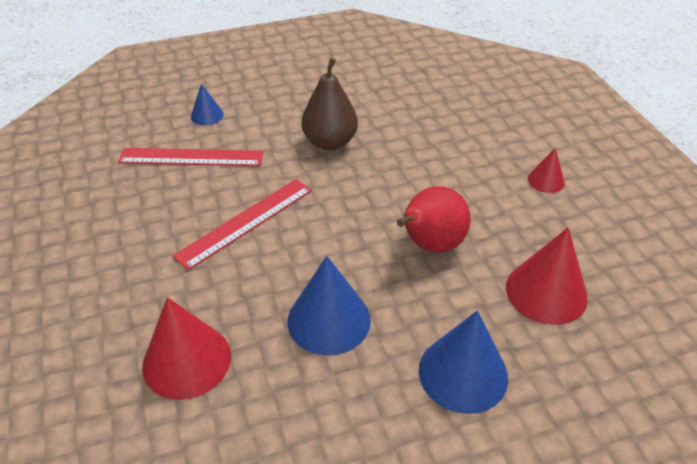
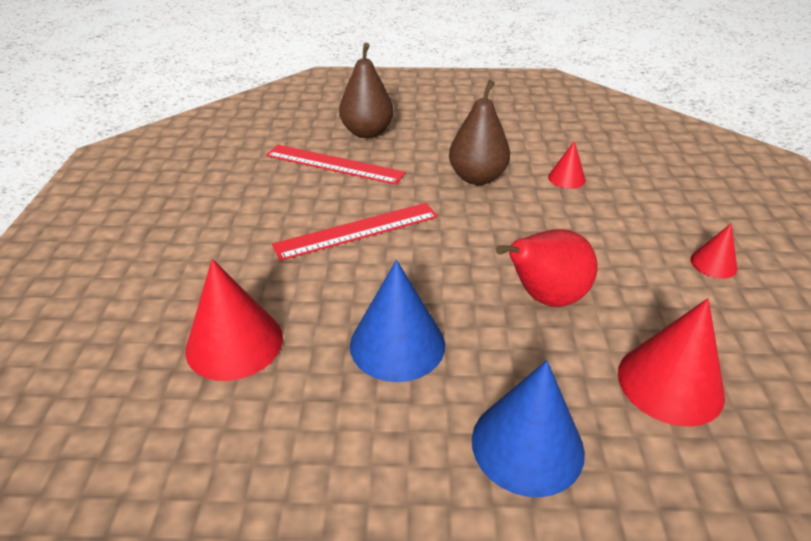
camera: 20 degrees right, 5 degrees down
(207, 115) = (367, 132): blue cone -> brown pear
(406, 126) = (566, 178): none -> red cone

